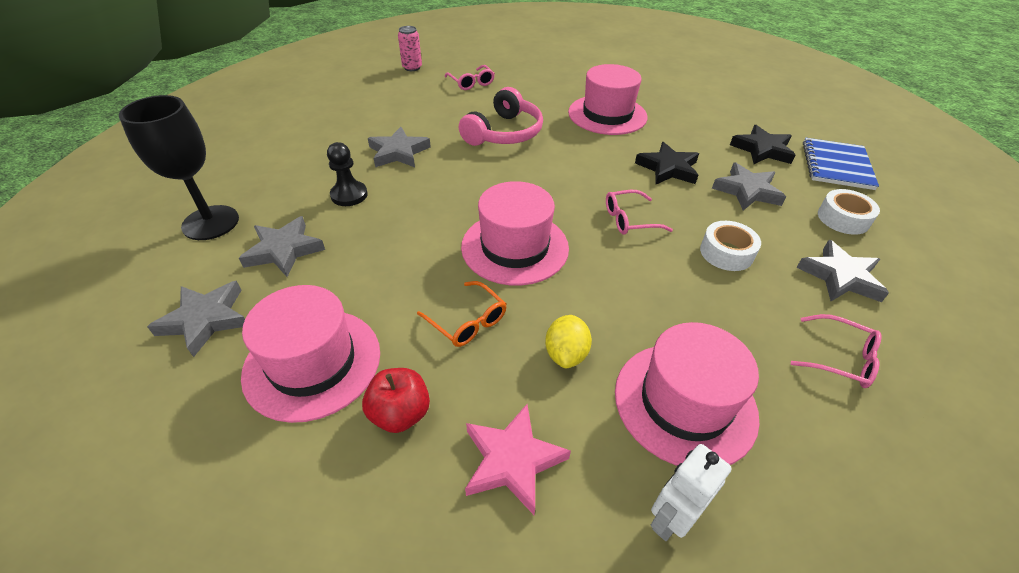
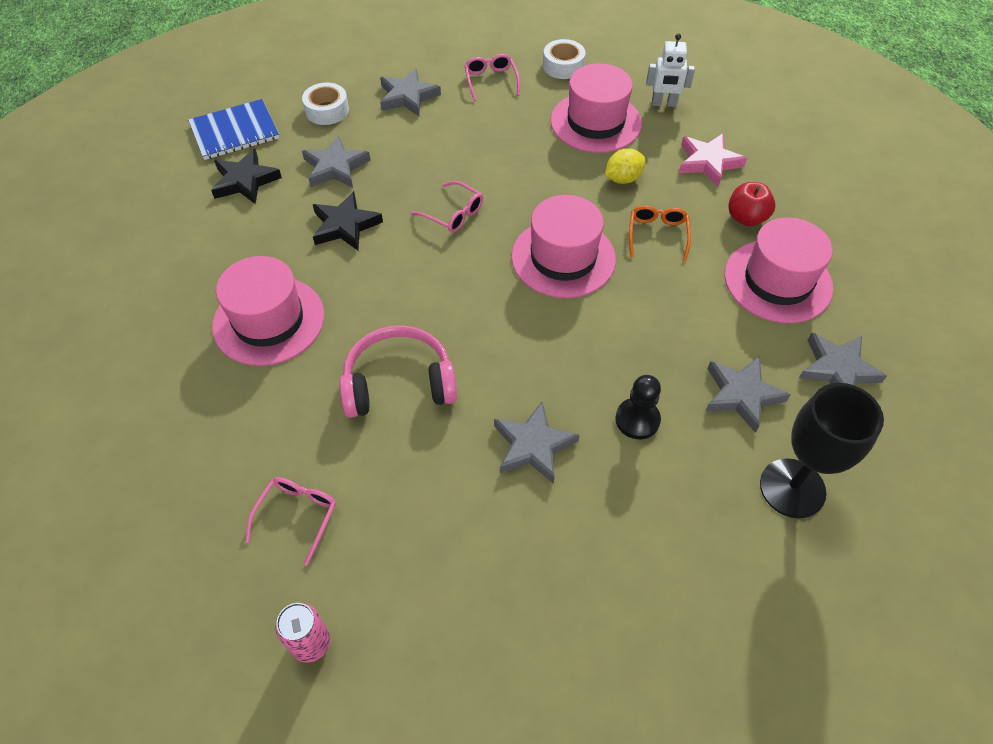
camera: 130 degrees left, 10 degrees up
(726, 253) = (438, 151): white tape -> white tape (563, 66)

